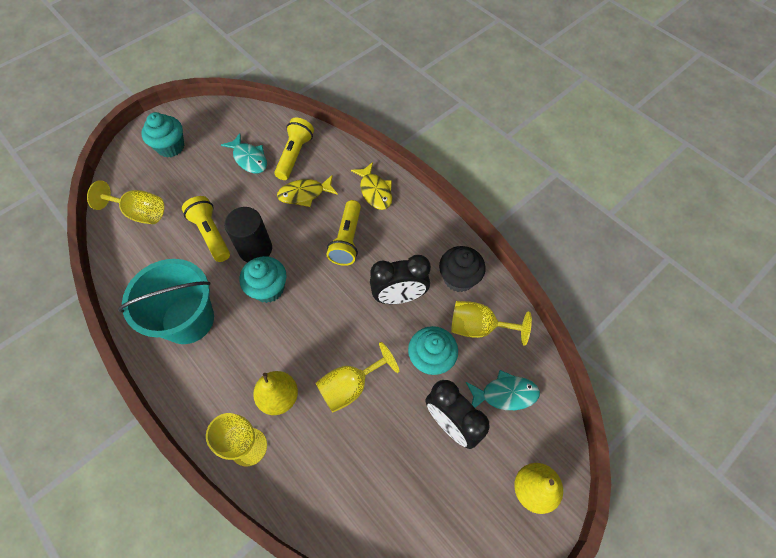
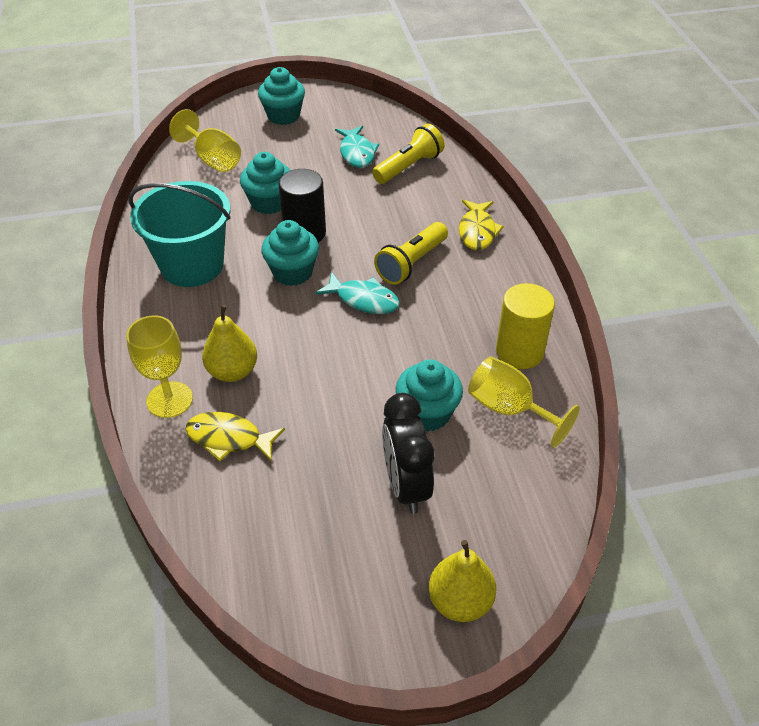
camera: 30 degrees right, 15 degrees down
(211, 234) = (269, 203): yellow flashlight -> turquoise cupcake
(304, 194) = (394, 205): yellow fish -> yellow fish (229, 438)
(350, 386) = (315, 397): yellow goblet -> none
(399, 297) = (433, 339): black clock -> none
(459, 278) = (519, 352): black cupcake -> yellow cylinder
(505, 394) = (494, 489): turquoise fish -> turquoise fish (363, 300)

